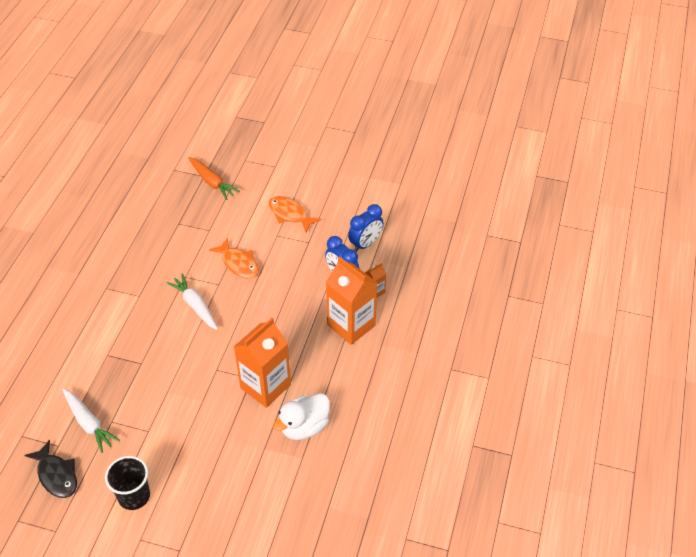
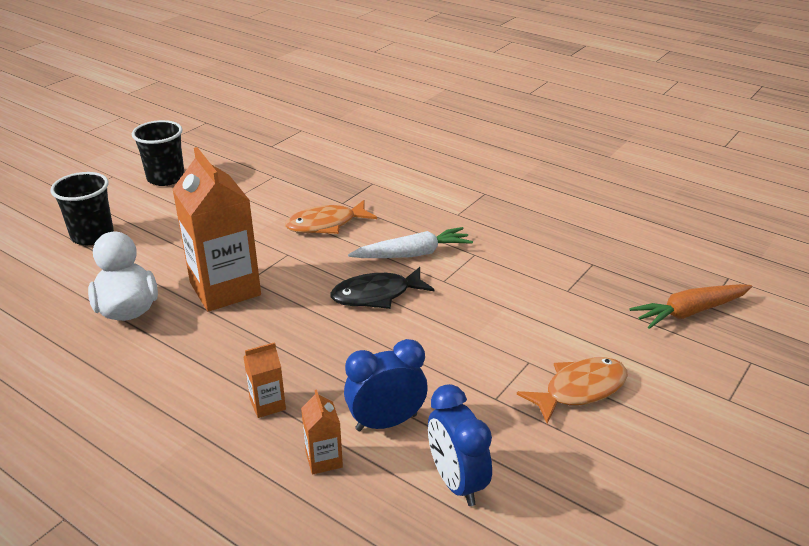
camera: 110 degrees right, 15 degrees down
(56, 475) = (236, 142): black fish -> black fish (376, 295)
(89, 423) = (283, 163): white carrot -> none
(232, 498) = (92, 235): none -> black cup
(238, 263) = (478, 307): orange fish -> orange fish (326, 224)
(351, 325) = (267, 404): orange carton -> orange carton, size x0.44

